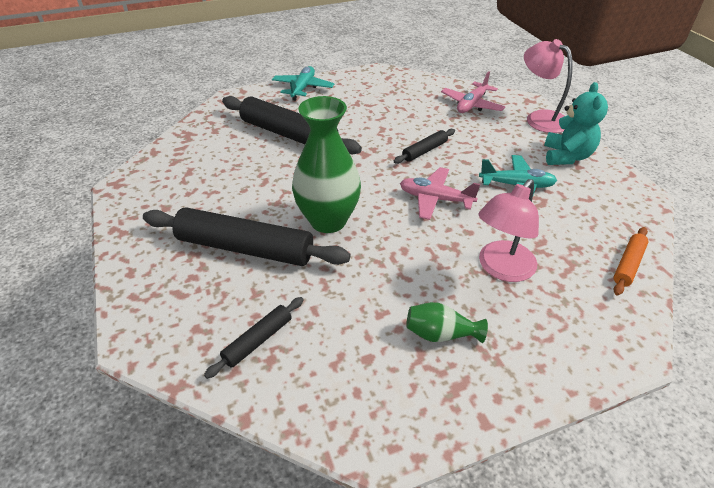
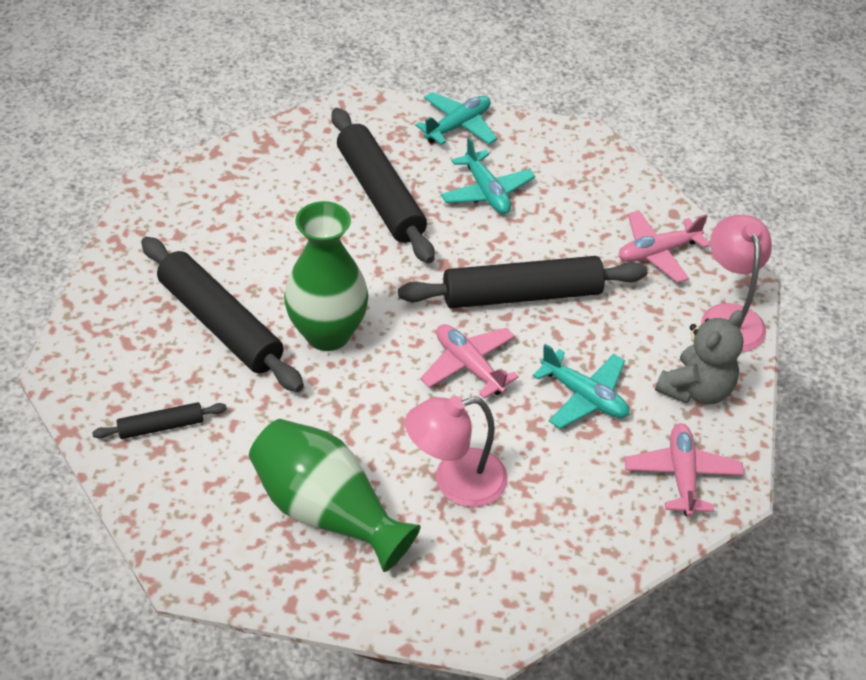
camera: 30 degrees right, 5 degrees up
(351, 111) = (486, 192): none -> turquoise plane
(424, 151) = (522, 295): black rolling pin -> black rolling pin, size x2.07
(440, 334) = (327, 511): green vase -> green vase, size x2.08
(566, 156) = (696, 389): turquoise teddy bear -> grey teddy bear
(613, 200) = (682, 475): none -> pink plane
(628, 265) = (602, 553): orange rolling pin -> none

